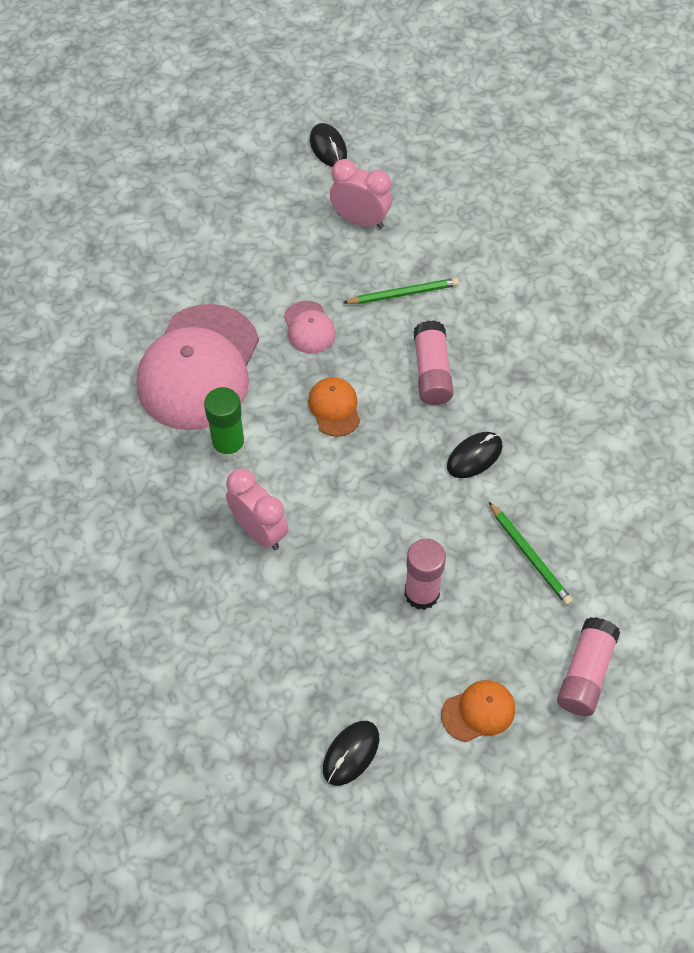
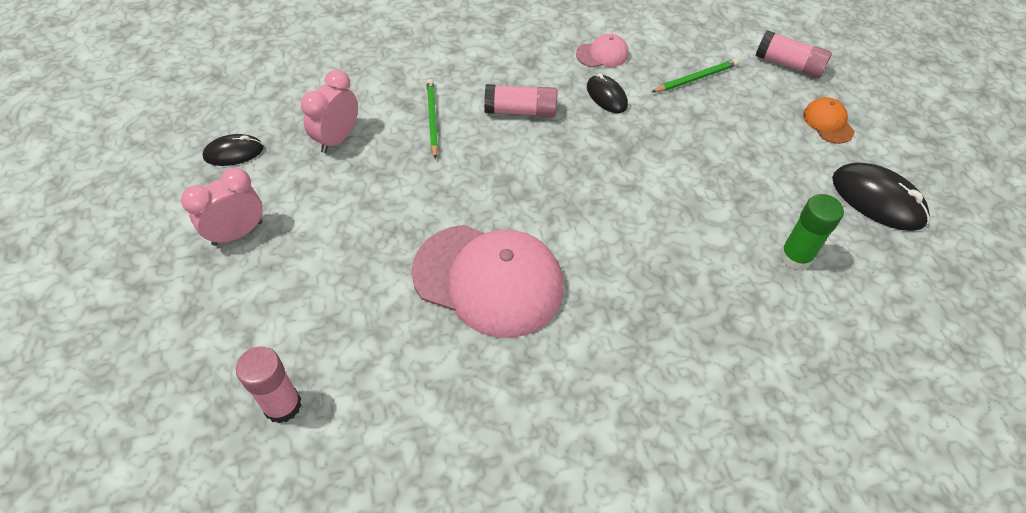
camera: 85 degrees left, 5 degrees down
(229, 446) = (585, 261): green glue stick -> green glue stick (795, 257)
(259, 531) = (678, 243): pink clock -> pink clock (237, 233)
(309, 327) = (456, 188): pink cap -> pink cap (602, 54)
(334, 408) = (550, 178): orange cap -> none
(351, 753) = (877, 200): black mouse -> black mouse, size x1.64
(421, 593) = (732, 142): pink glue stick -> pink glue stick (282, 405)

